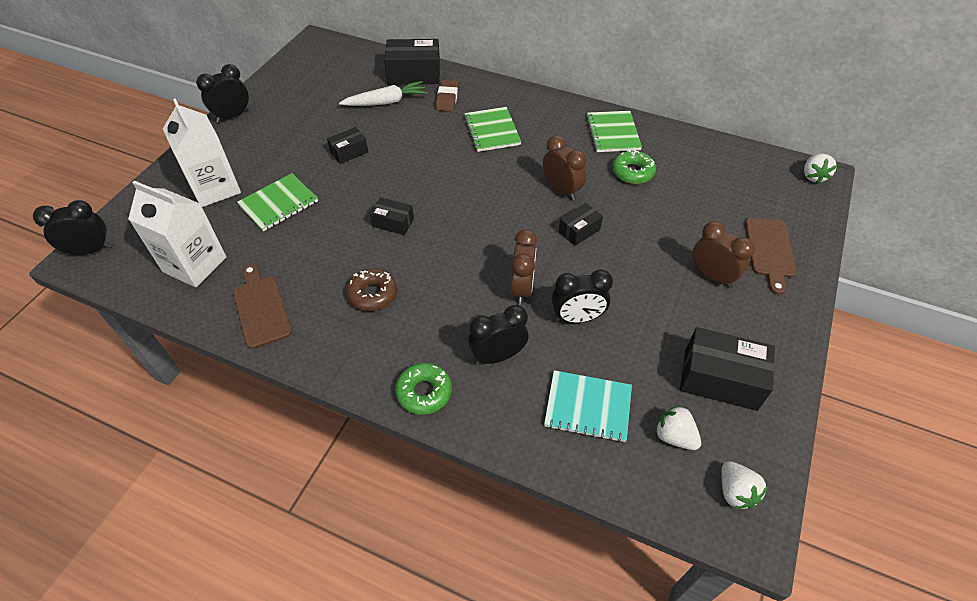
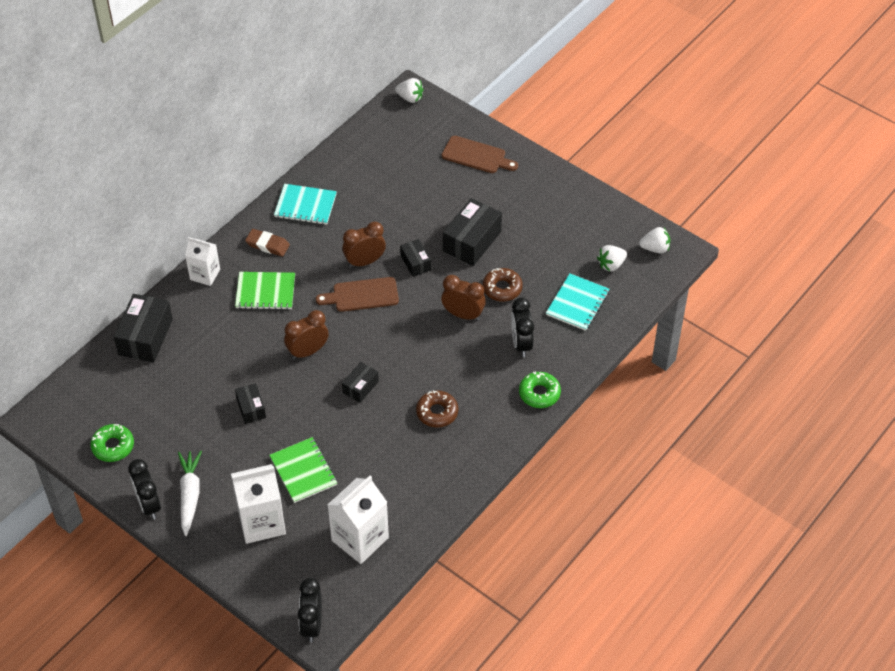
camera: 75 degrees left, 0 degrees up
(261, 308) = (427, 491): brown cutting board -> brown cutting board (362, 295)
(386, 102) = (183, 368): white carrot -> white carrot (190, 495)
(447, 98) = (200, 317): brown eraser -> brown eraser (267, 245)
(497, 90) = (205, 274): none -> white carton
(577, 318) = (502, 288): black clock -> brown donut
(613, 133) = (305, 205): green notebook -> turquoise notebook
(632, 172) = (361, 208): green donut -> green donut (113, 446)
(712, 276) = (489, 198): brown clock -> brown clock (307, 351)
(720, 379) = (576, 226): black box -> black box (472, 241)

